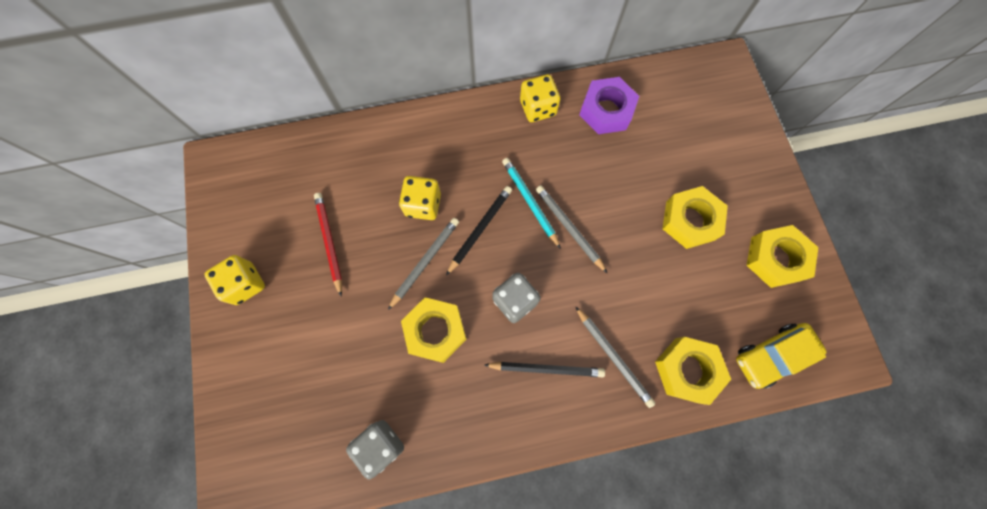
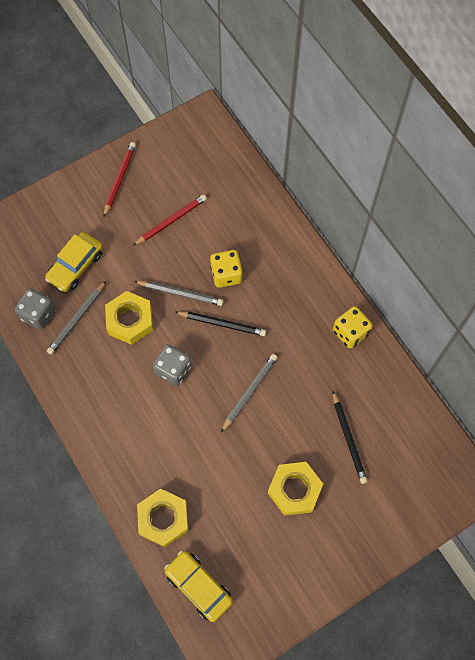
camera: 70 degrees right, 5 degrees down
(245, 284) = (119, 179): yellow dice -> red pencil
(336, 375) = (76, 266): none -> yellow car
(530, 202) = (260, 354): turquoise pencil -> none
(546, 369) = (128, 410): black pencil -> black pencil (348, 439)
(606, 111) = (372, 390): purple nut -> none
(613, 357) = (154, 458): grey pencil -> grey pencil (77, 319)
(775, 259) = (287, 572): yellow nut -> none

